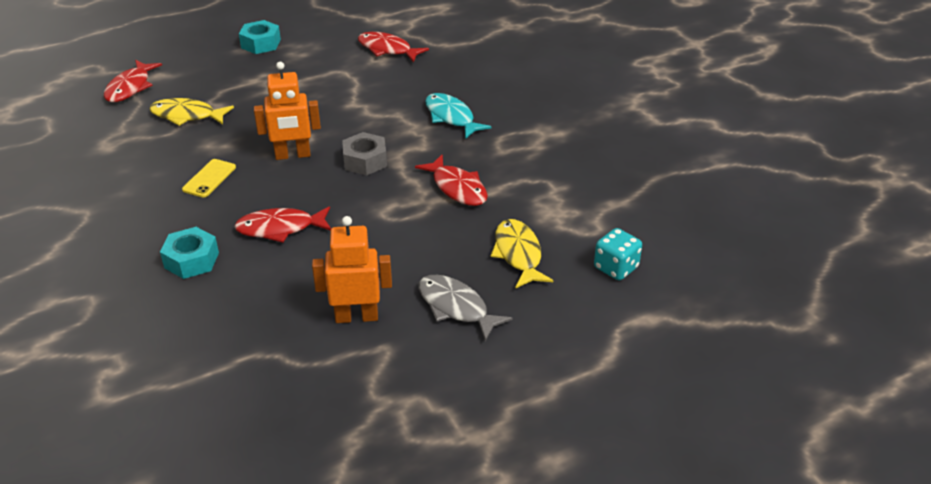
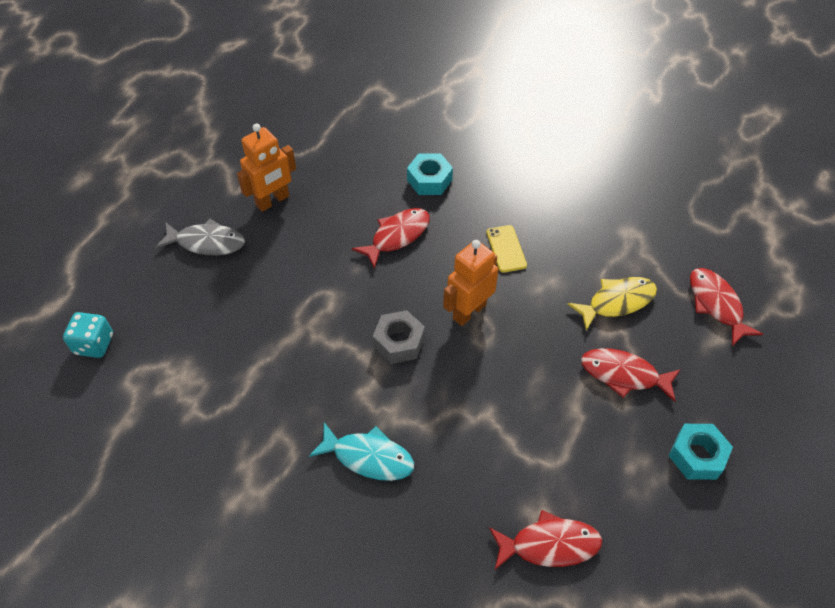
camera: 145 degrees right, 15 degrees up
(457, 188) = (287, 357): red fish -> red fish (623, 374)
(518, 254) = (186, 314): yellow fish -> none

